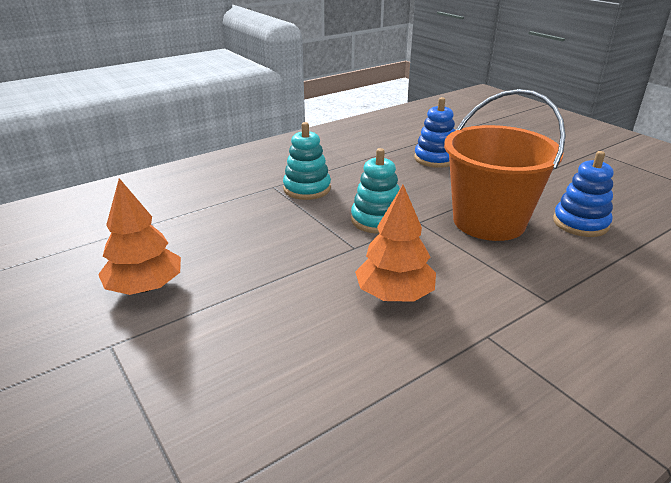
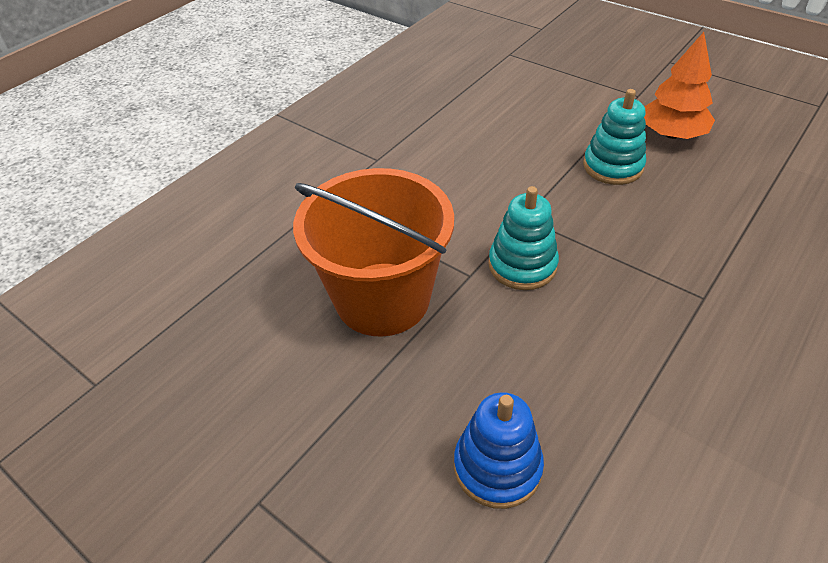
camera: 165 degrees right, 15 degrees up
(307, 189) = (653, 305): turquoise stacking toy -> turquoise stacking toy (612, 166)
(394, 294) = (461, 176): orange tree -> none
(580, 223) = (262, 326): blue stacking toy -> none

